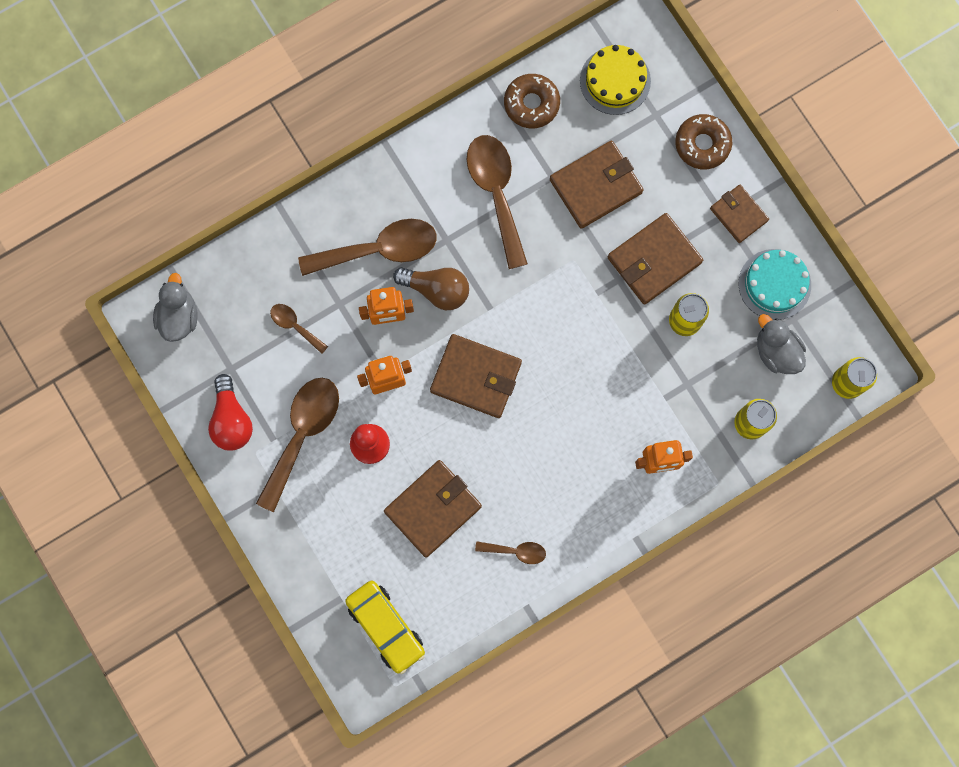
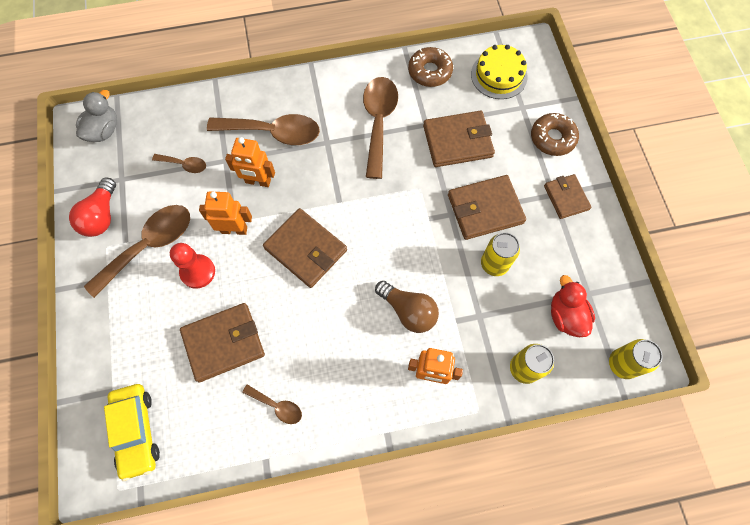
camera: 20 degrees right, 10 degrees down
(295, 326) = (184, 165): brown spoon -> brown spoon turned 135 degrees clockwise
(437, 290) = (303, 175): brown light bulb -> brown light bulb (408, 311)
(774, 284) = (580, 260): turquoise cake -> none
(776, 352) = (566, 315): grey duck -> red duck

